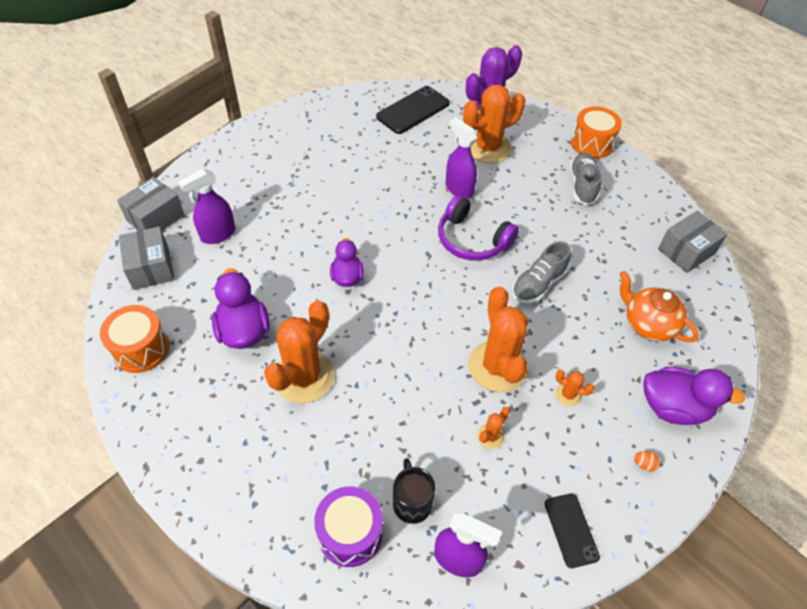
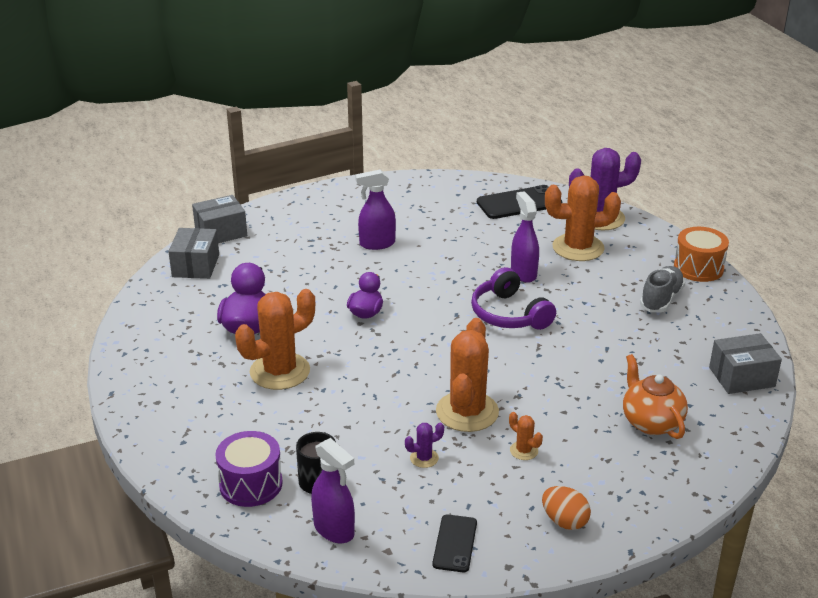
camera: 25 degrees right, 20 degrees down
(141, 349) = (154, 317): orange drum -> none
(218, 234) = (268, 256): purple spray bottle -> purple spray bottle (377, 244)
(490, 436) = (424, 458): orange cactus -> purple cactus
(538, 284) = (554, 363): grey shoe -> none
(644, 464) = (564, 521): orange egg -> orange egg, size x1.89
(673, 407) = (629, 490): purple duck -> none

